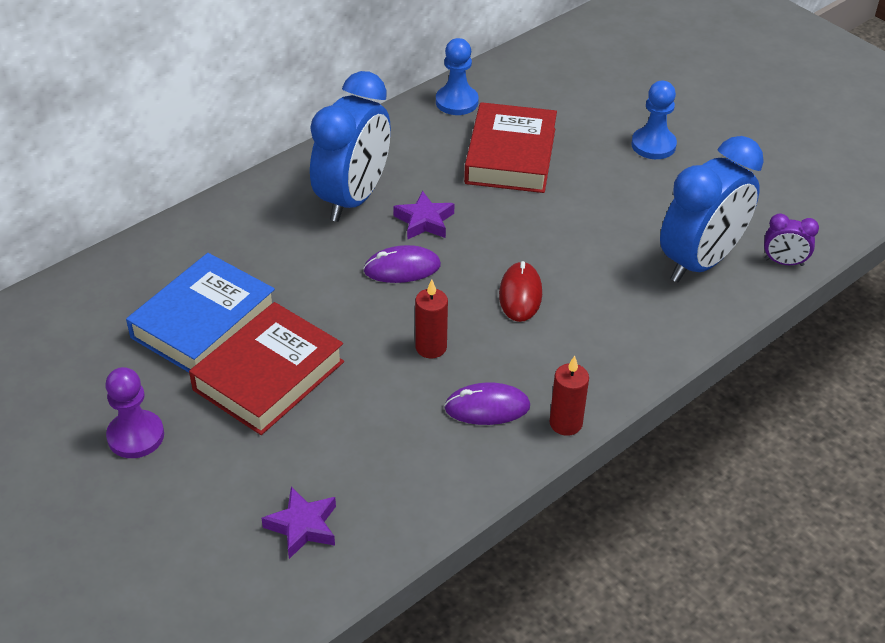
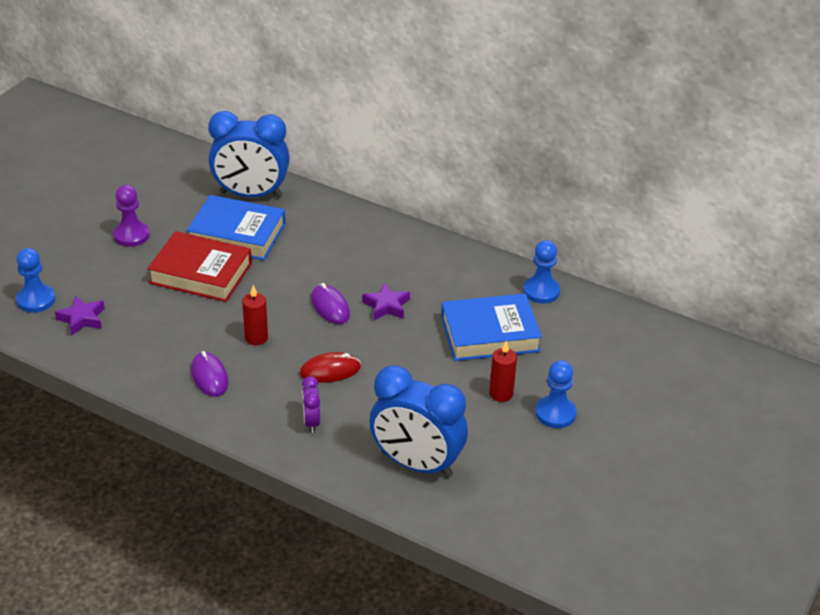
camera: 70 degrees right, 5 degrees down
(228, 578) = (36, 300): none -> blue pawn
(353, 198) = (393, 266): blue clock -> blue clock (251, 194)
(510, 156) = (489, 334): red book -> blue book
(565, 423) = (208, 418): red candle -> red candle (501, 394)
(783, 262) = (442, 517): purple clock -> purple clock (311, 422)

